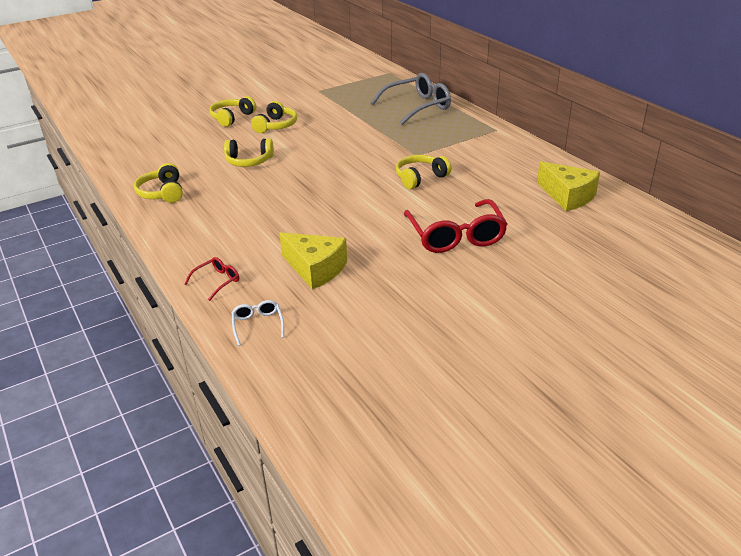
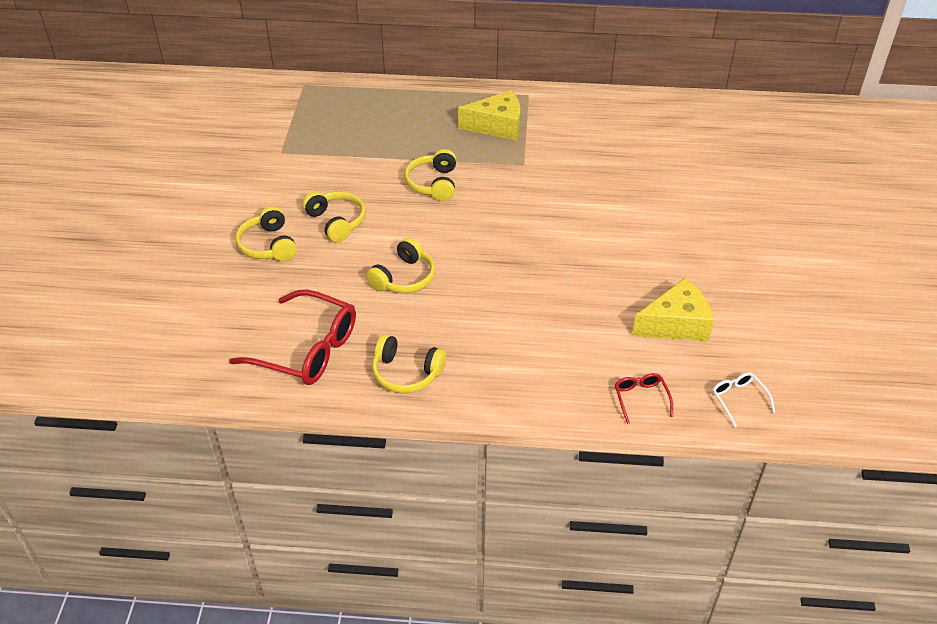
camera: 55 degrees left, 10 degrees up
(258, 325) = (738, 399): white glasses -> white glasses turned 45 degrees clockwise
(417, 107) = (417, 111): grey glasses -> none
(420, 178) = (572, 185): yellow headphones -> yellow headphones (433, 183)
(456, 236) = (696, 217): red glasses -> red glasses (307, 349)
(567, 196) = (690, 127): yellow cheese -> yellow cheese (497, 126)

